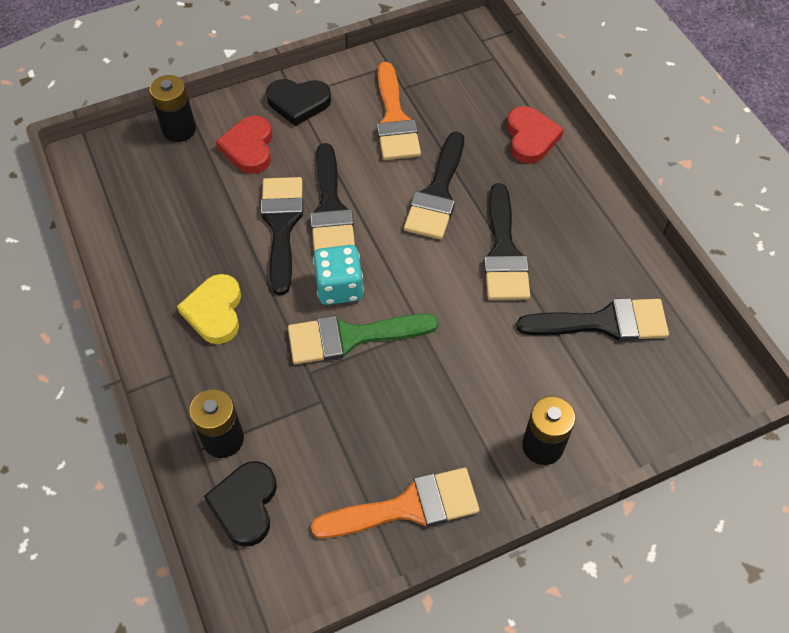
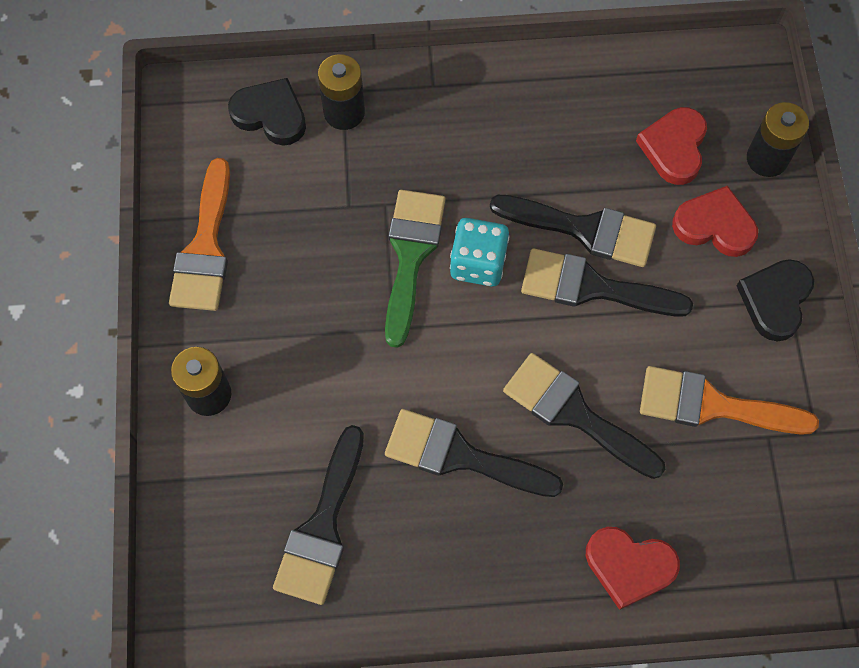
camera: 110 degrees right, 10 degrees up
(186, 187) = (674, 148): none -> red heart
(215, 311) = (492, 138): yellow heart -> none

